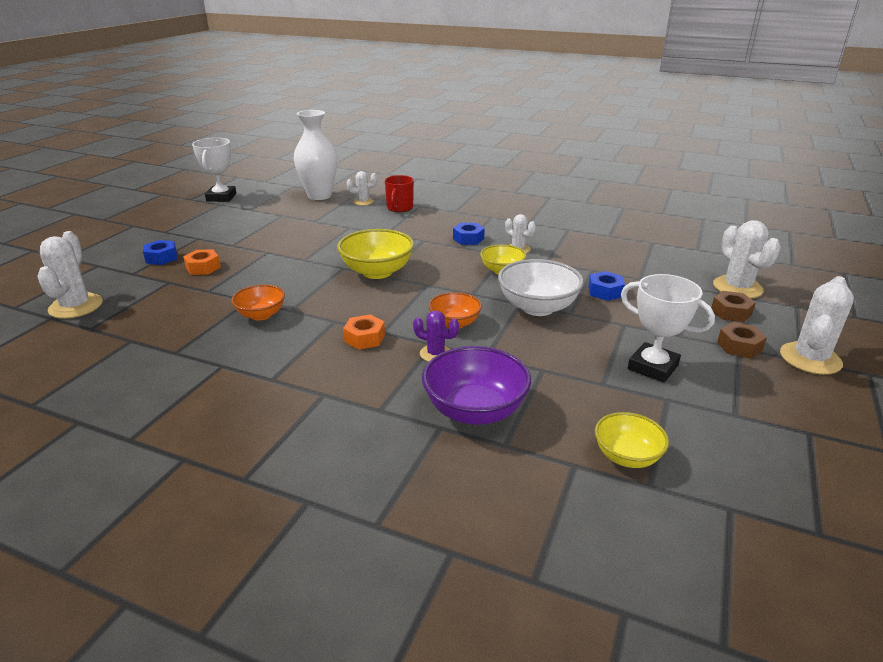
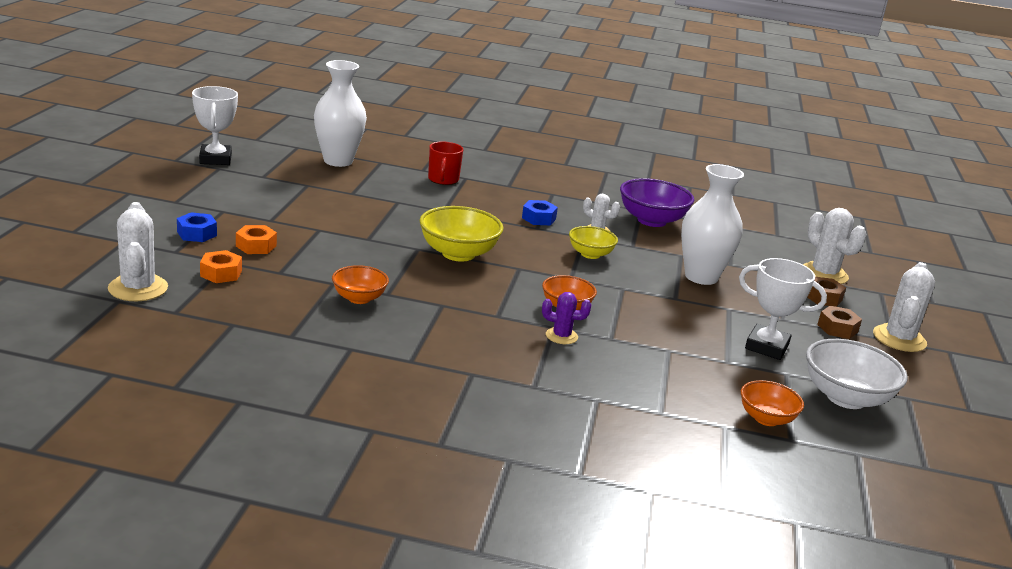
camera: 15 degrees left, 5 degrees down
(363, 202) = (396, 170): white cactus -> none
(364, 338) = (483, 321): orange nut -> orange nut (221, 273)
(475, 410) = (622, 385): purple bowl -> purple bowl (651, 220)
(537, 307) = (641, 292): white bowl -> white bowl (846, 398)
(605, 291) = (701, 277): blue nut -> white vase
(627, 456) = (766, 419): yellow bowl -> orange bowl

